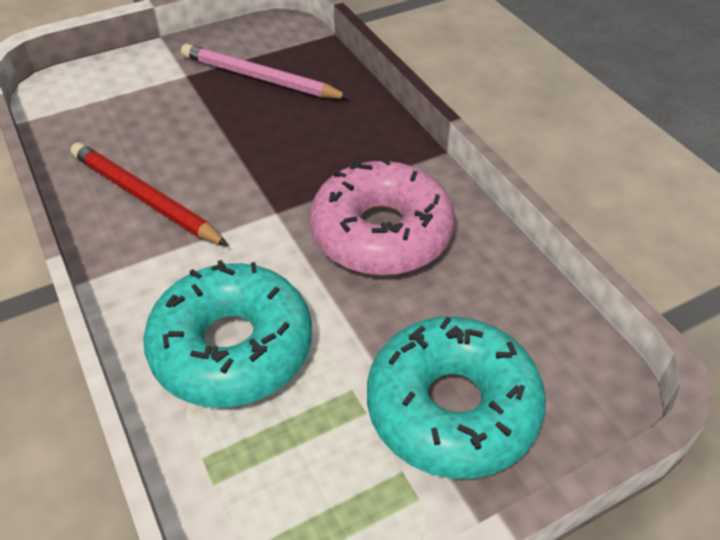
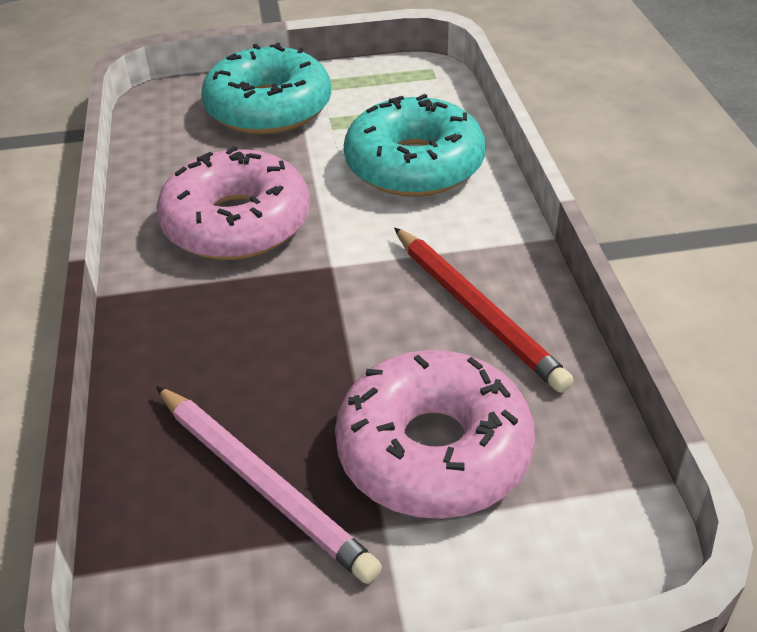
camera: 160 degrees left, 5 degrees down
(164, 109) = (433, 450): none -> pink donut

